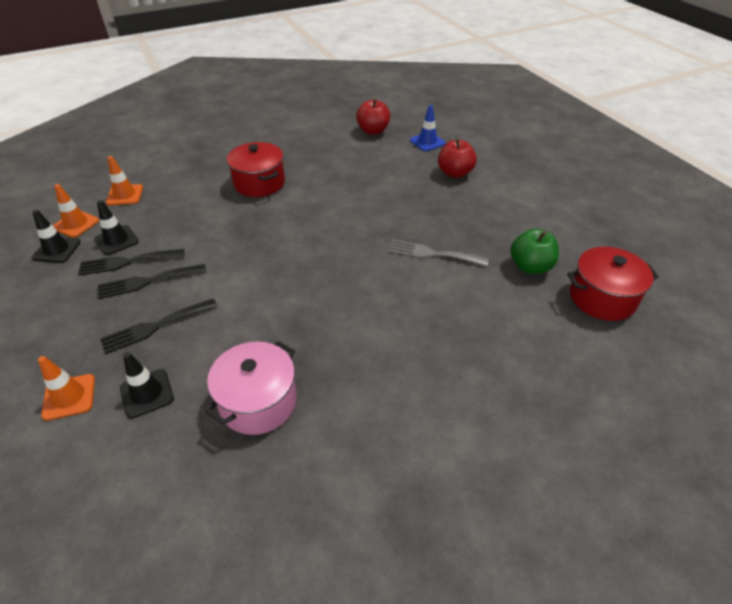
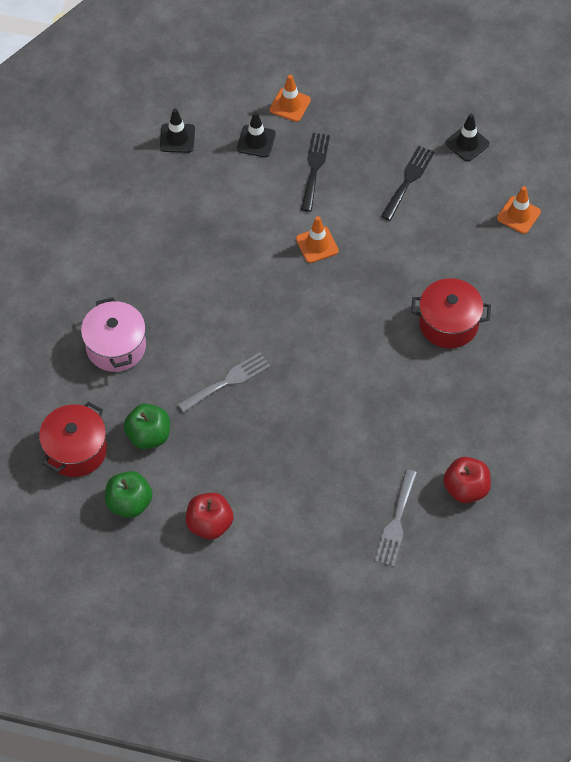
camera: 130 degrees right, 15 degrees up
(76, 224) = (497, 166): orange traffic cone -> orange traffic cone (317, 245)
(116, 240) = (446, 184): black traffic cone -> black traffic cone (177, 138)
(147, 282) = (371, 183): black fork -> none
(258, 402) = (195, 190): pink pot -> pink pot (116, 347)
(427, 142) = (396, 522): blue traffic cone -> grey fork
(454, 173) = (317, 497): red apple -> red apple (209, 524)
(586, 244) = (129, 503): none -> green apple

